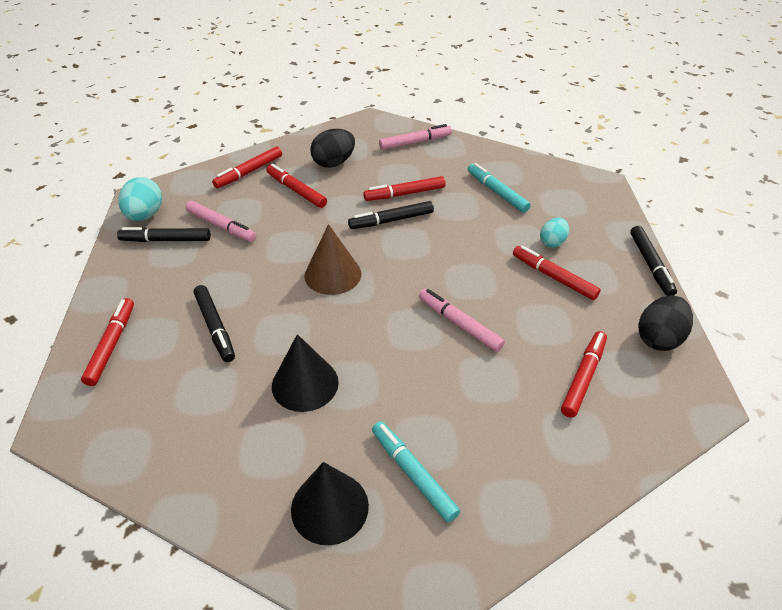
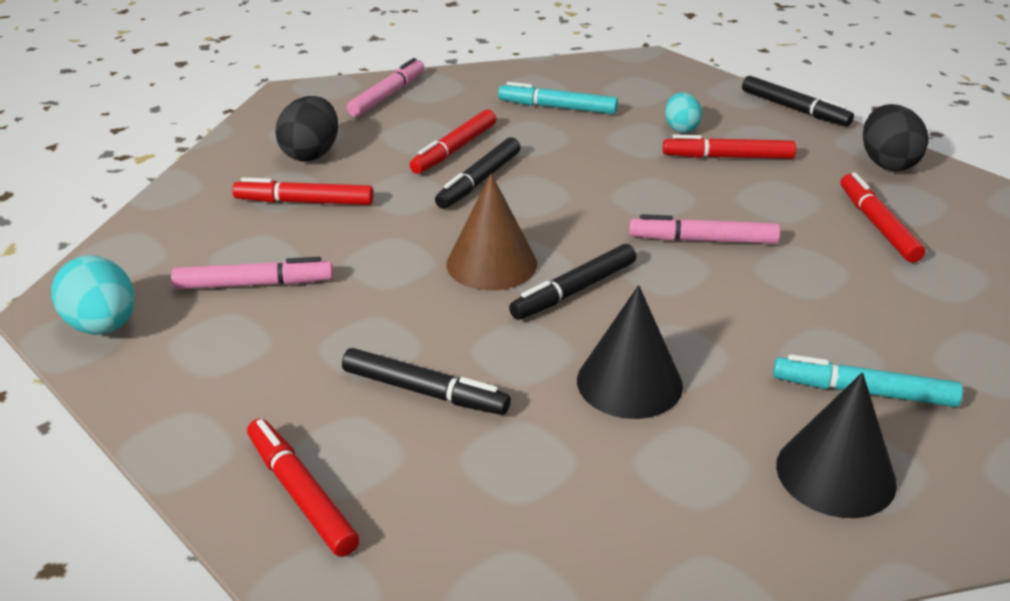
camera: 40 degrees left, 10 degrees down
(166, 240) = (188, 338): black marker -> black marker (574, 291)
(249, 172) = (199, 210): red marker -> none

